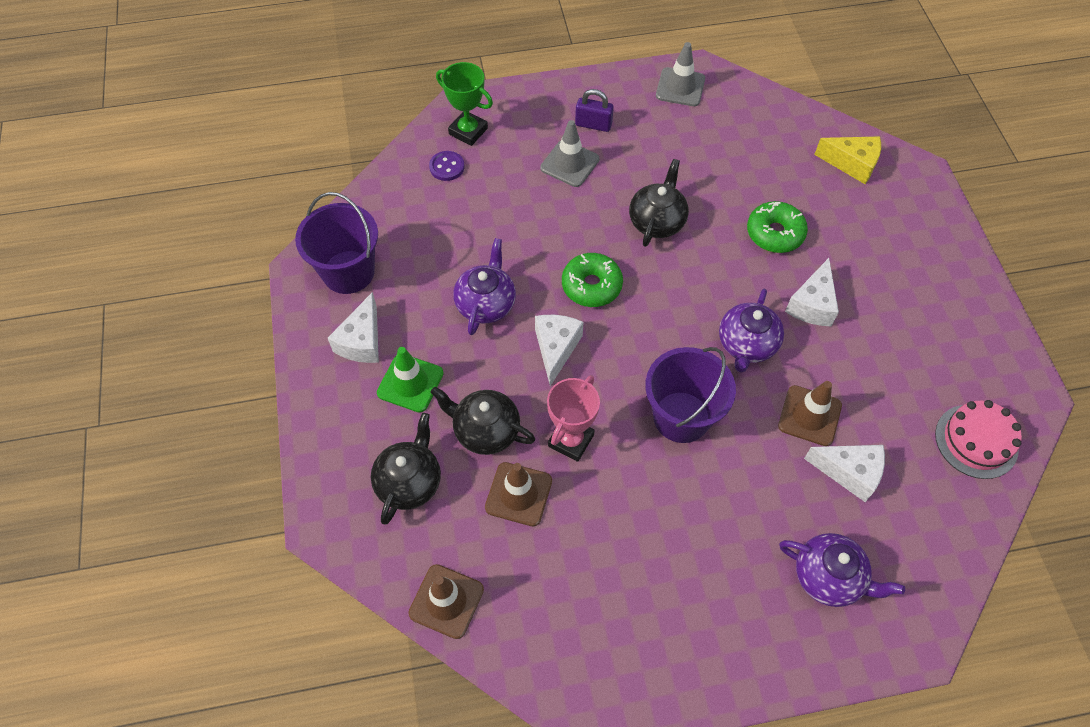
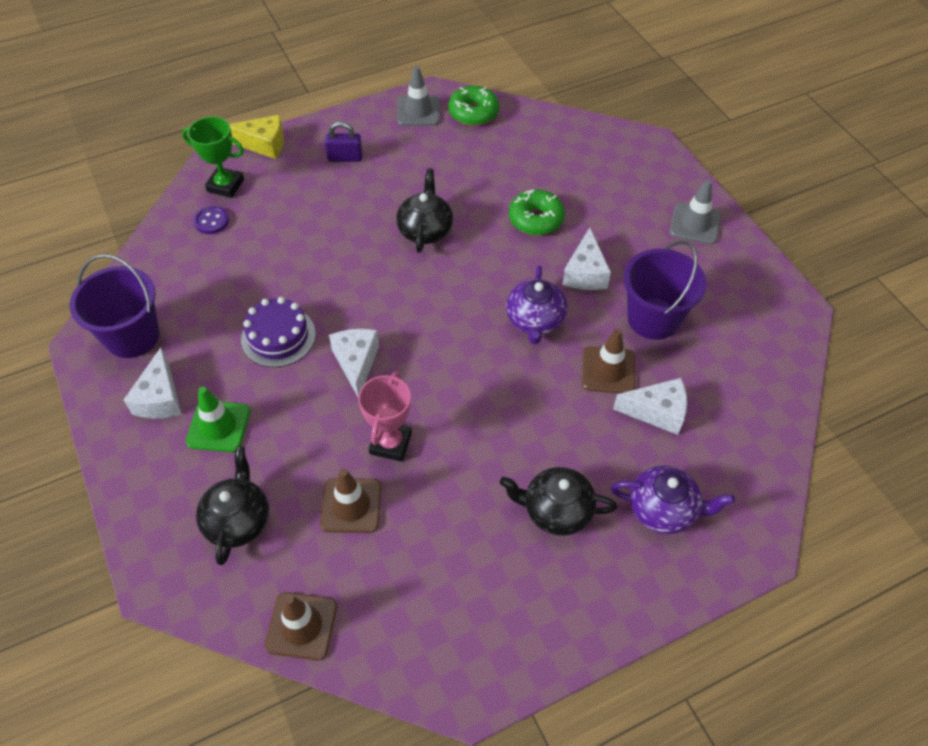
camera: 15 degrees left, 5 degrees down
(485, 430) = (304, 453): black teapot -> black teapot (556, 510)
(486, 303) = (278, 336): purple teapot -> purple cake
(569, 164) = (331, 196): grey traffic cone -> grey traffic cone (695, 224)
(591, 286) = (377, 299): green donut -> green donut (473, 113)
(681, 417) = (491, 398): purple bucket -> purple bucket (653, 318)
(852, 164) = (589, 147): yellow cheese -> yellow cheese (264, 144)
(976, 441) = (760, 359): pink cake -> none

